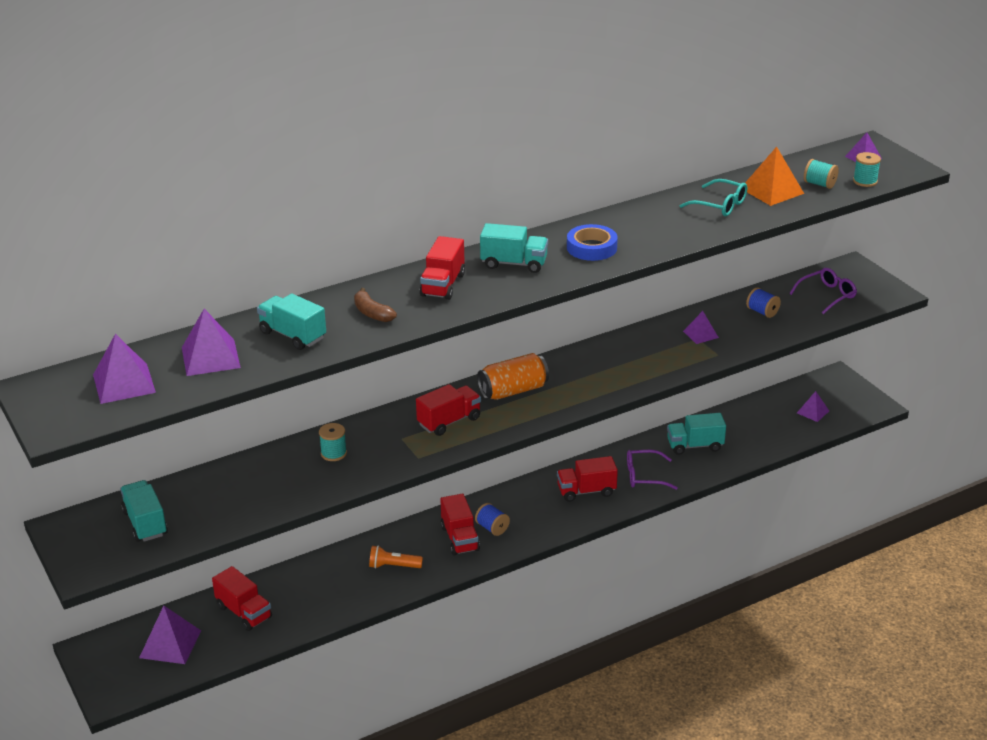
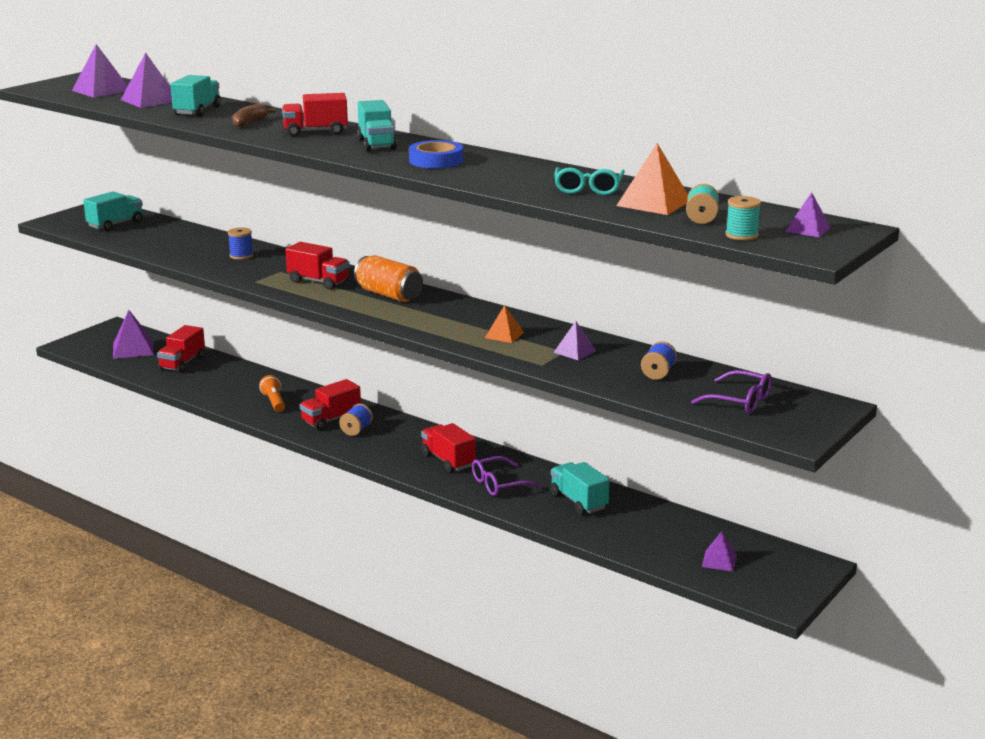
camera: 65 degrees right, 10 degrees down
(333, 453) = (241, 255): turquoise spool -> blue spool
(644, 476) = (499, 484): purple glasses -> purple glasses turned 90 degrees counterclockwise
(647, 356) = (504, 335): none -> orange pyramid

